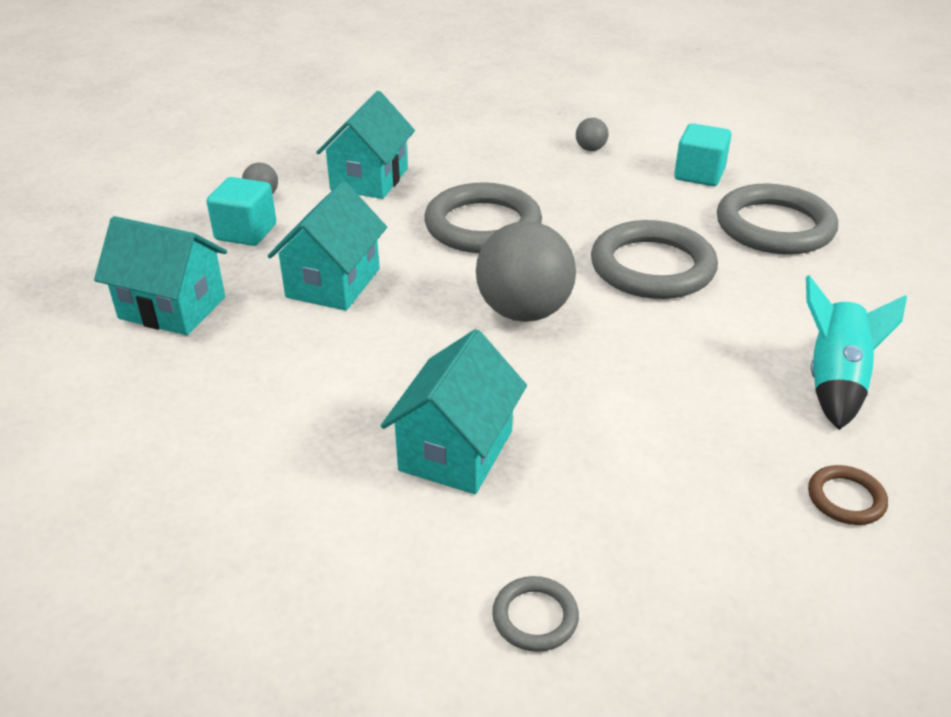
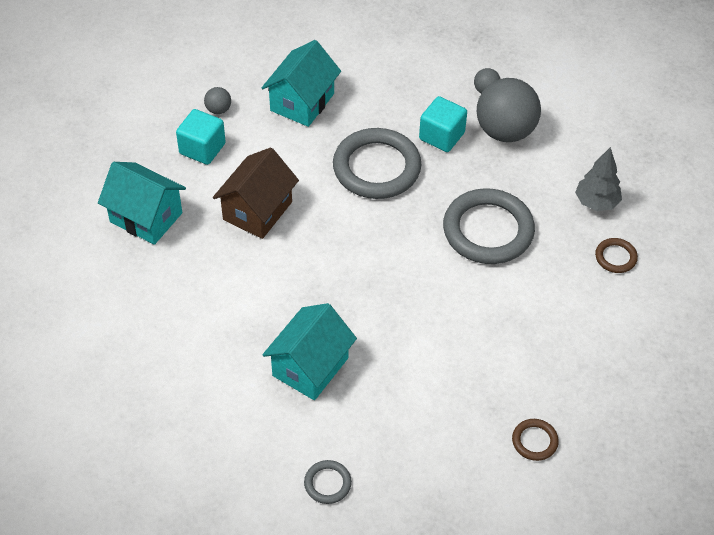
camera: 10 degrees right, 15 degrees up
(333, 283) = (257, 211): turquoise house -> brown house
(524, 312) = (383, 259): grey ball -> grey ball (505, 131)
(699, 174) = (562, 135): turquoise cube -> turquoise cube (441, 136)
(774, 226) = (596, 202): grey ring -> grey tree
(830, 273) = (615, 257): none -> brown ring
(835, 382) = (571, 354): turquoise rocket -> none

